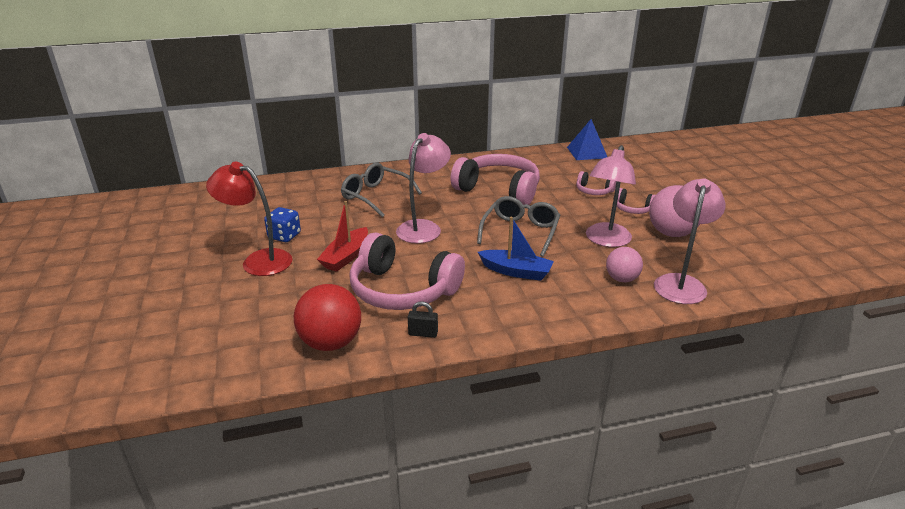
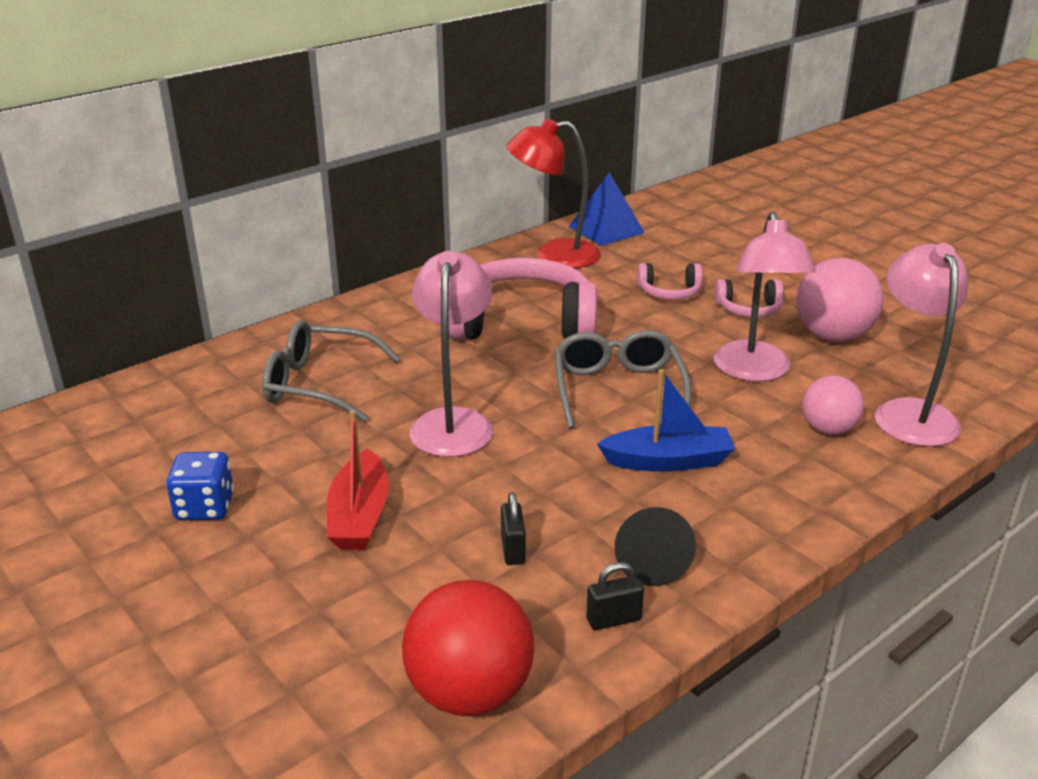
camera: 25 degrees left, 0 degrees up
(258, 260) = (191, 572): red lamp -> red lamp (554, 255)
(402, 290) = (513, 549): pink headphones -> black padlock
(464, 314) = (650, 561): none -> black cone

